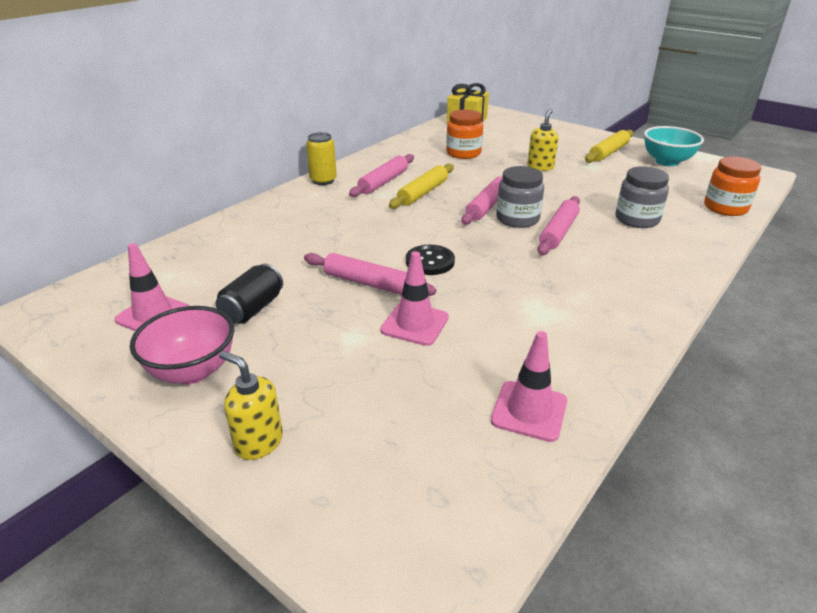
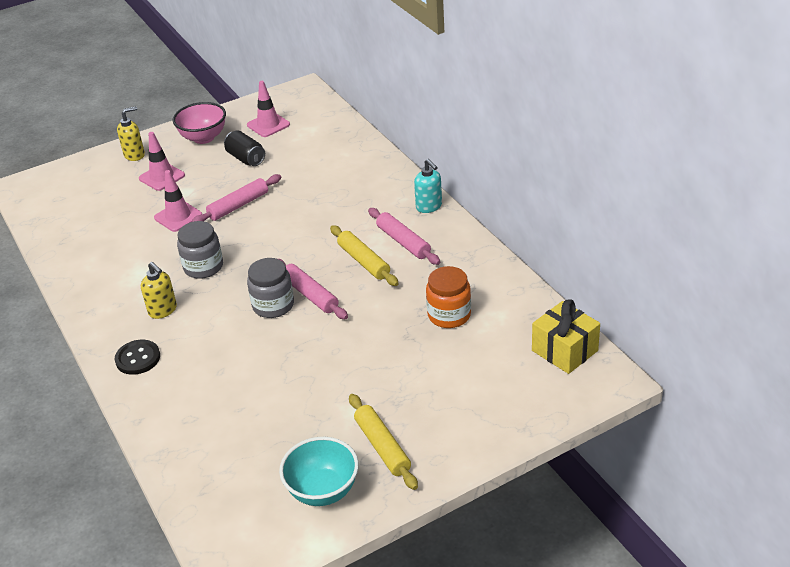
camera: 115 degrees right, 5 degrees up
(323, 180) = (429, 206): yellow can -> turquoise soap dispenser
(430, 261) = (243, 238): black button -> black button (138, 358)
(529, 411) = (74, 239): pink traffic cone -> pink traffic cone (162, 177)
(540, 167) = (376, 365): yellow soap dispenser -> yellow soap dispenser (163, 310)
(558, 232) = (233, 322): pink rolling pin -> none
(637, 219) = (216, 385): grey jar -> grey jar (203, 267)
(725, 208) = (186, 469): orange jar -> none

